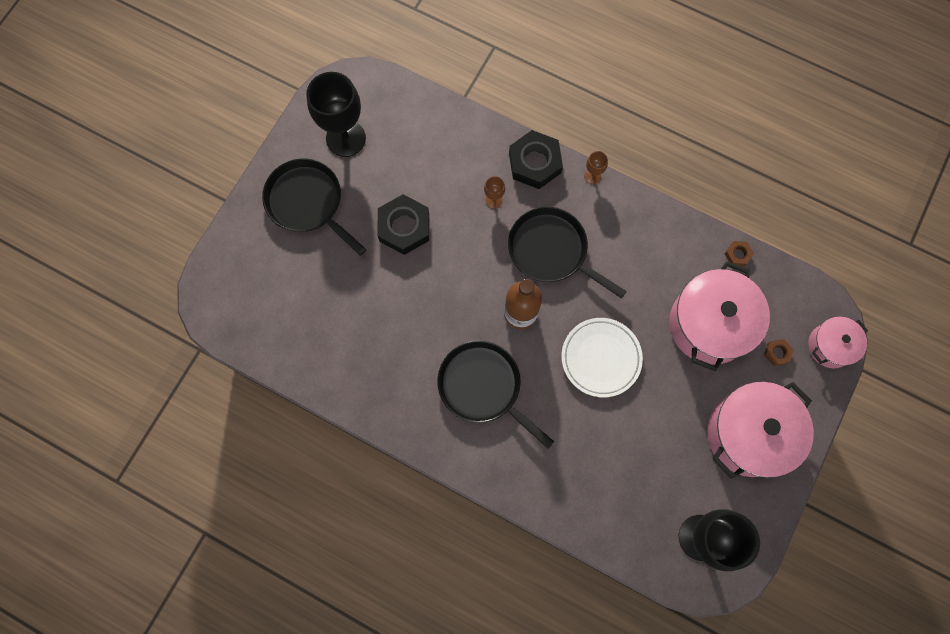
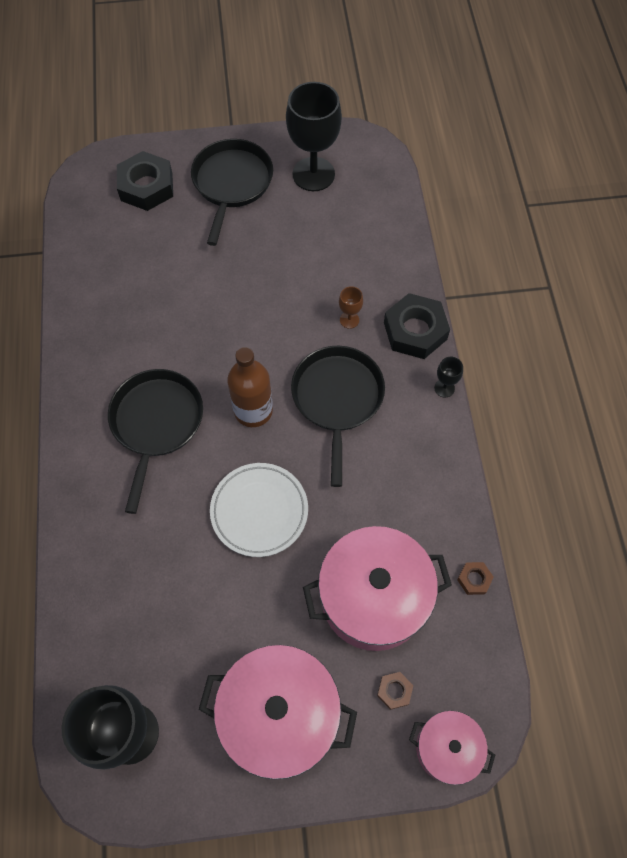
camera: 55 degrees right, 10 degrees down
(404, 227) = (265, 266): black nut -> black nut (146, 187)
(592, 176) = (444, 388): brown goblet -> black goblet

